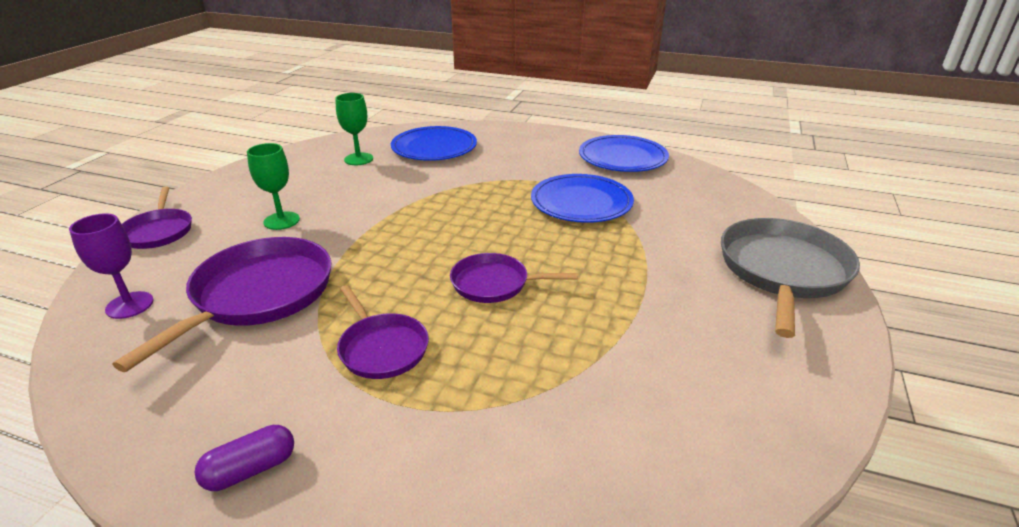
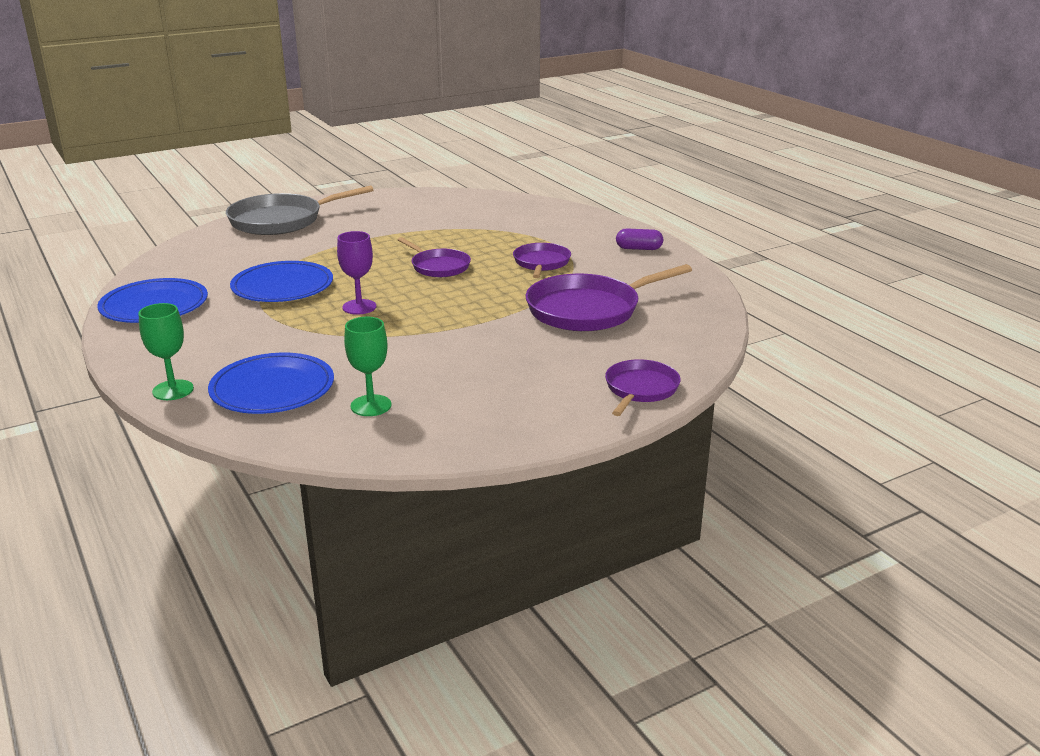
camera: 140 degrees left, 5 degrees down
(129, 305) = (679, 333): purple goblet -> purple goblet (359, 307)
(281, 221) = (525, 359): green goblet -> green goblet (173, 390)

